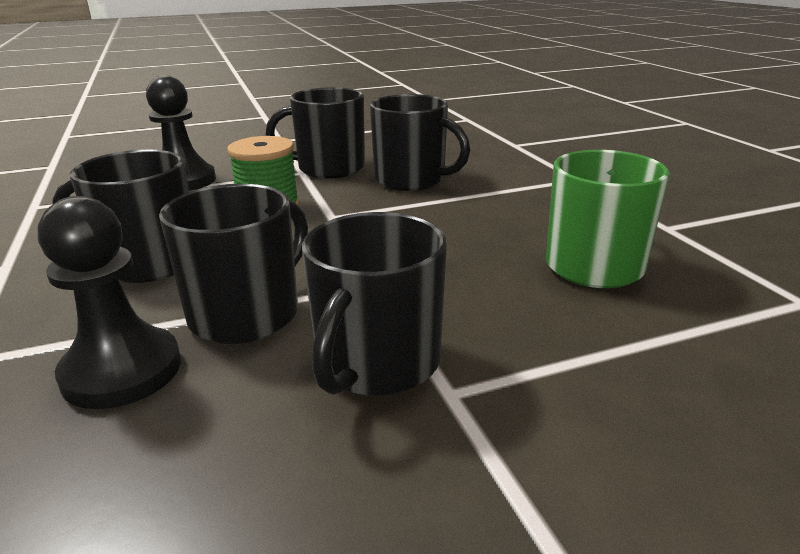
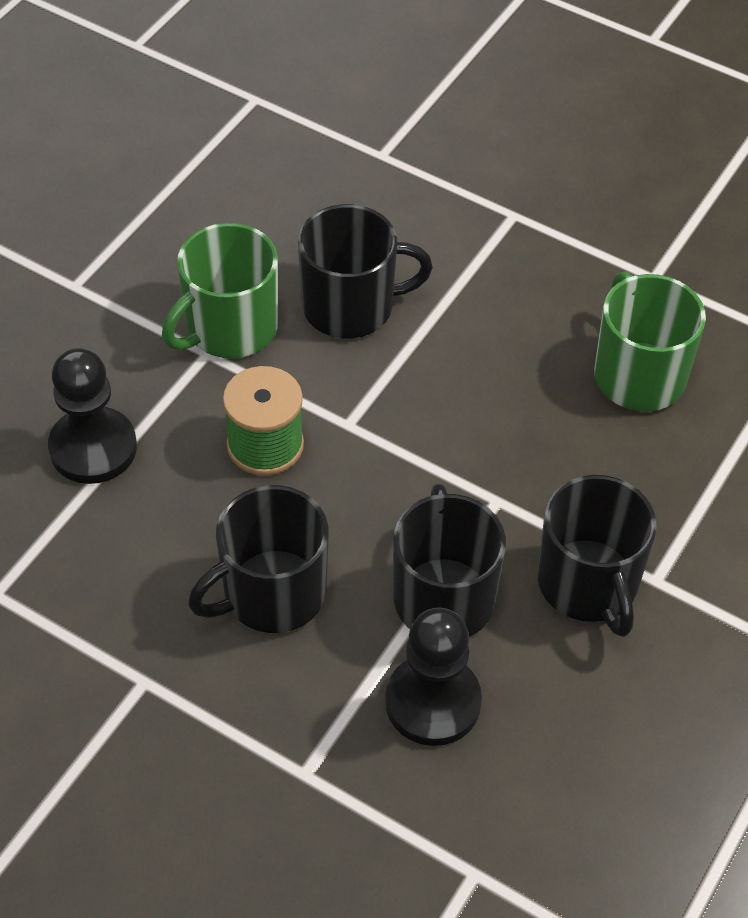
camera: 40 degrees left, 25 degrees up
(329, 168) = (229, 328): black mug -> green mug

